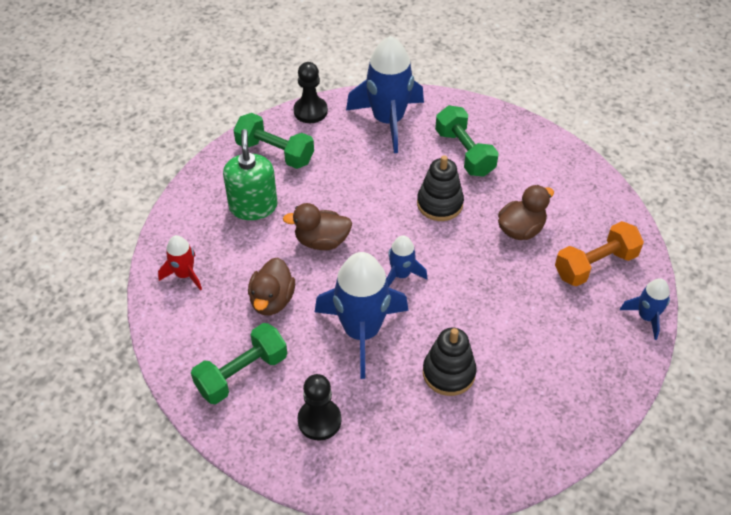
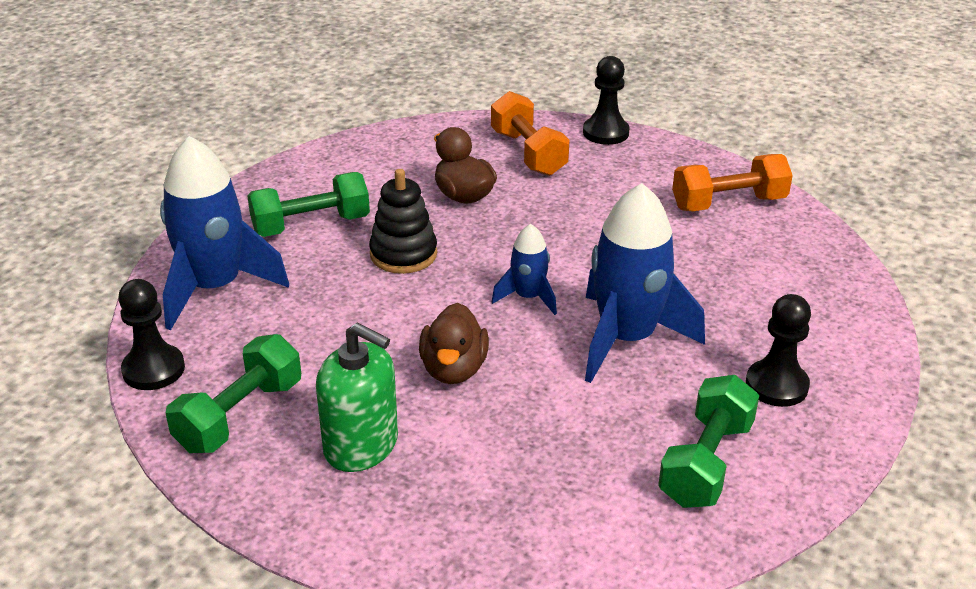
camera: 85 degrees left, 15 degrees down
(184, 274) = (503, 535): red rocket -> none
(242, 373) = (706, 463): green dumbbell -> green dumbbell turned 60 degrees clockwise
(253, 206) = (361, 445): green soap dispenser -> green soap dispenser turned 150 degrees counterclockwise
(272, 300) = (566, 427): brown duck -> none
(449, 373) = (690, 271): black stacking toy -> none
(553, 405) = (728, 203): none -> orange dumbbell
(646, 317) = (605, 133): blue rocket -> black pawn

